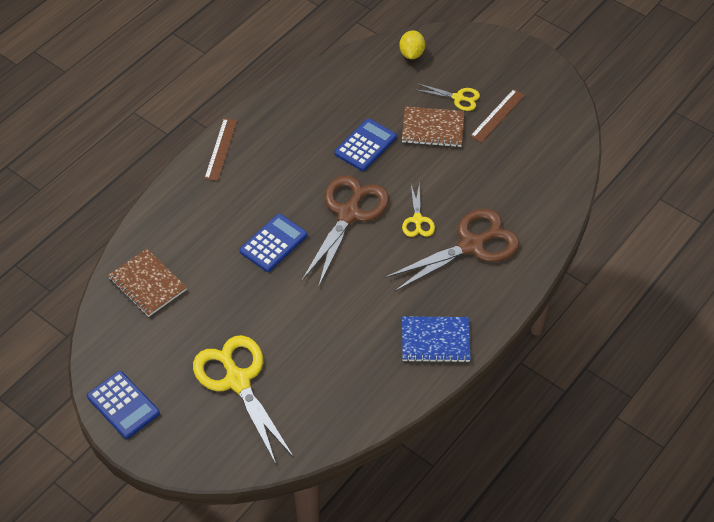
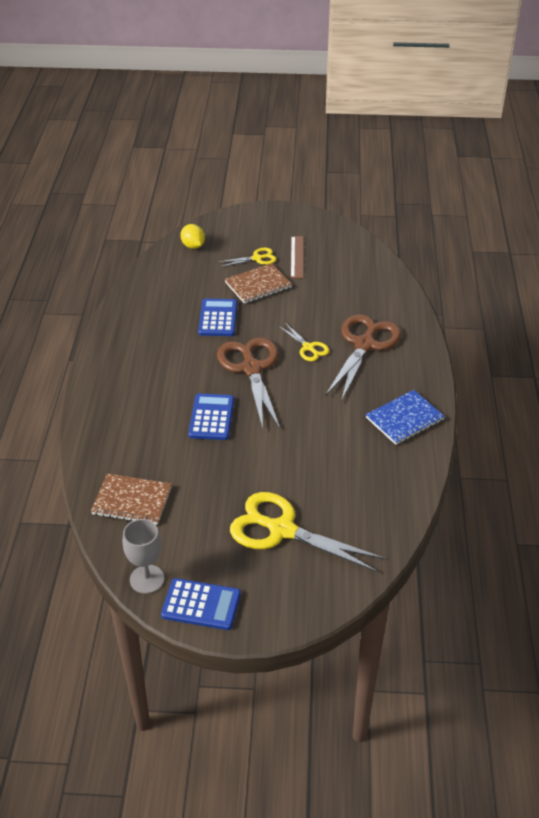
camera: 35 degrees left, 10 degrees down
(103, 359) = (147, 579): none -> grey goblet
(221, 149) = (100, 373): brown ruler -> none

